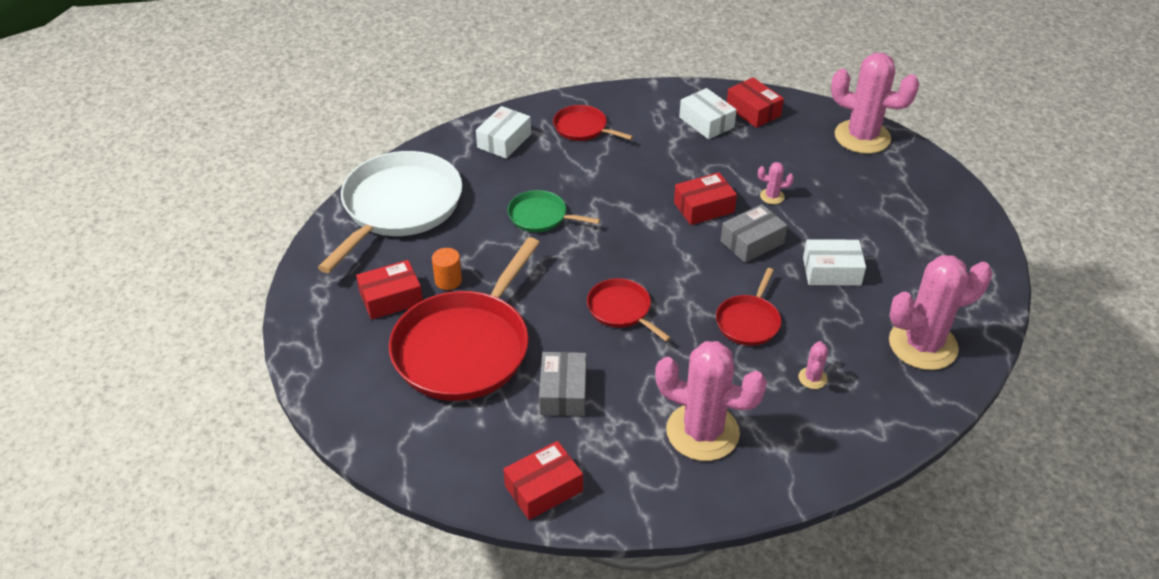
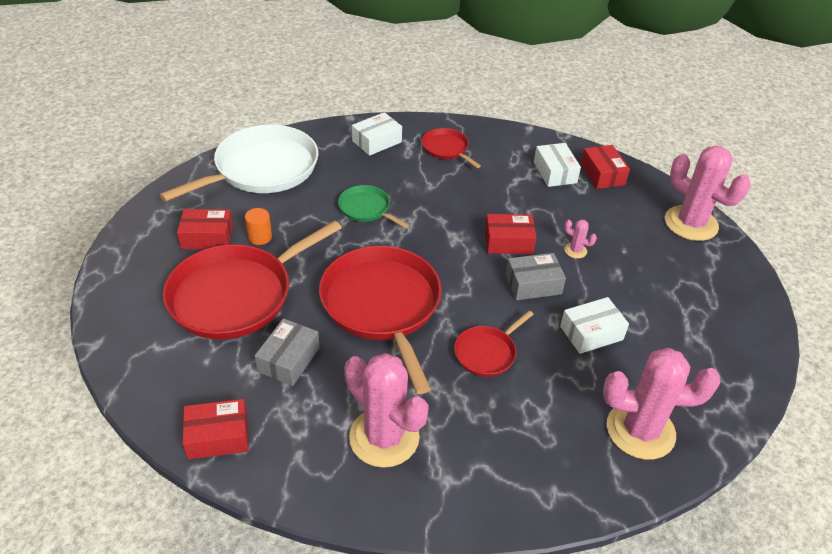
camera: 20 degrees right, 0 degrees up
(621, 310) = (382, 306): red pan -> red pan, size x2.07
(812, 378) = (515, 424): pink cactus -> none
(831, 271) = (591, 333): white box -> white box turned 45 degrees counterclockwise

